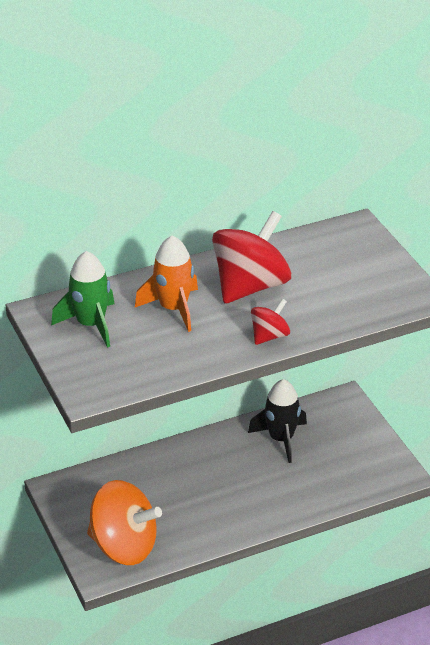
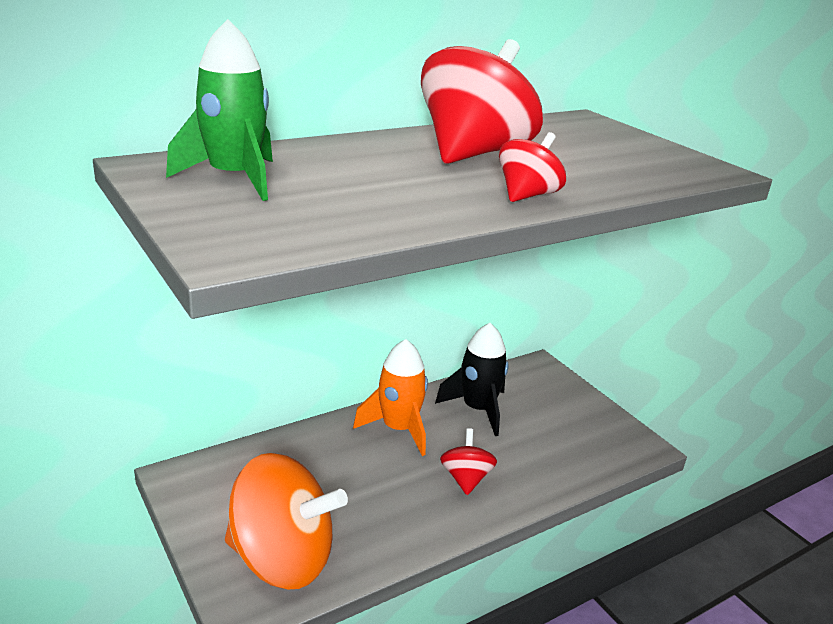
camera: 10 degrees left, 10 degrees down
(173, 309) = (367, 168): orange rocket -> orange rocket (399, 429)
(257, 496) = (466, 479): none -> red spinning top

